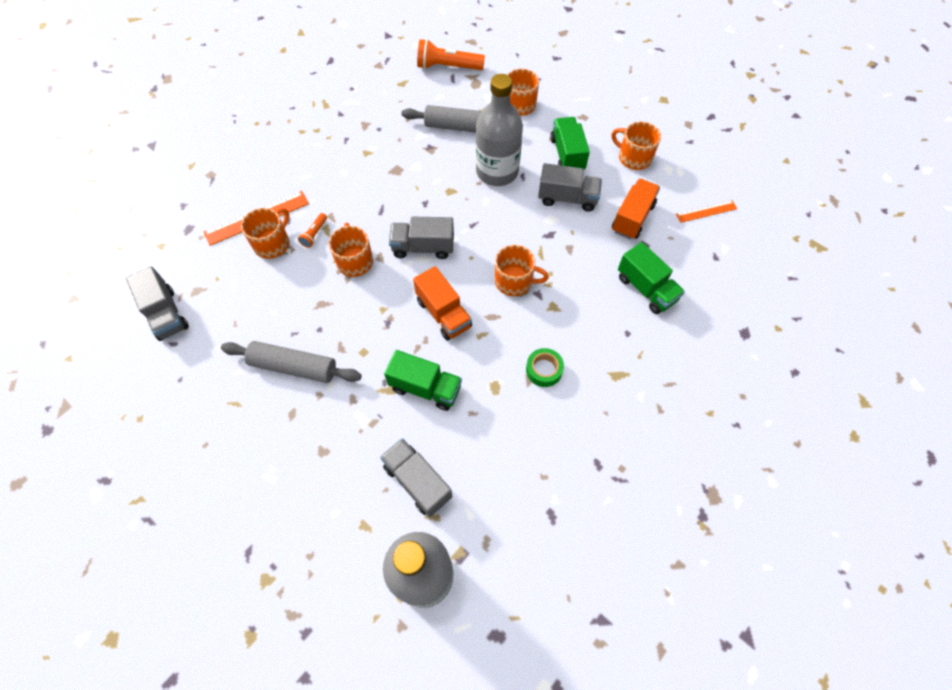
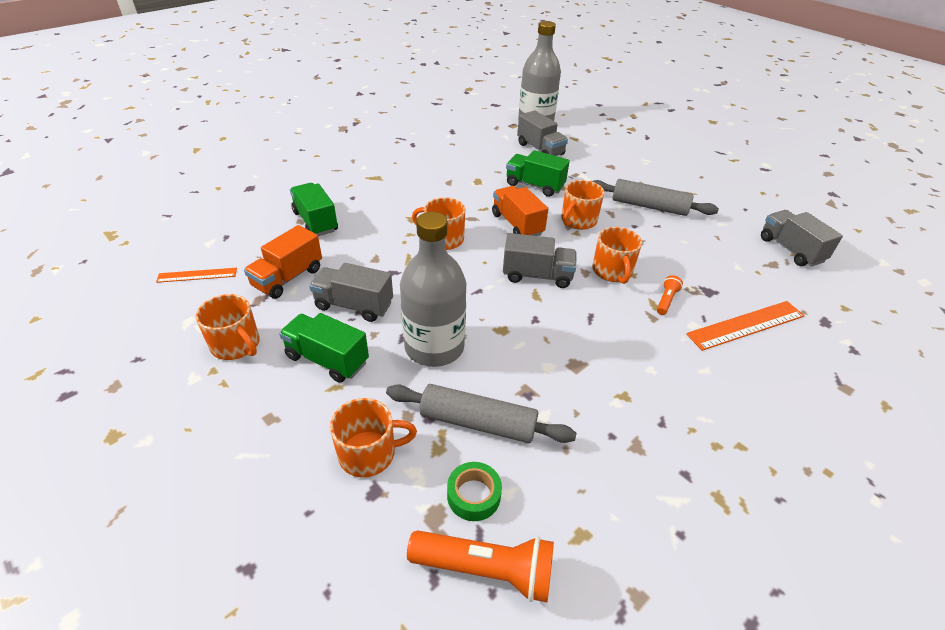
camera: 175 degrees left, 20 degrees down
(272, 243) = (712, 296): orange mug -> orange mug (578, 221)
(544, 370) = (435, 185): green tape -> green tape (473, 495)
(567, 155) = (327, 359): green truck -> green truck turned 120 degrees clockwise

